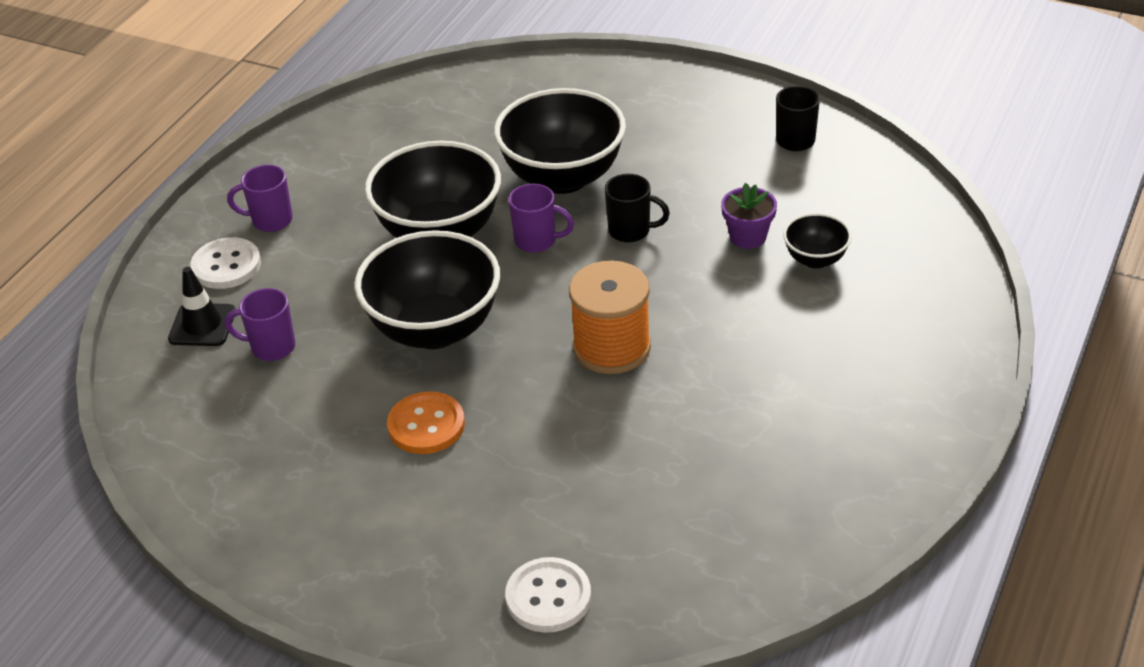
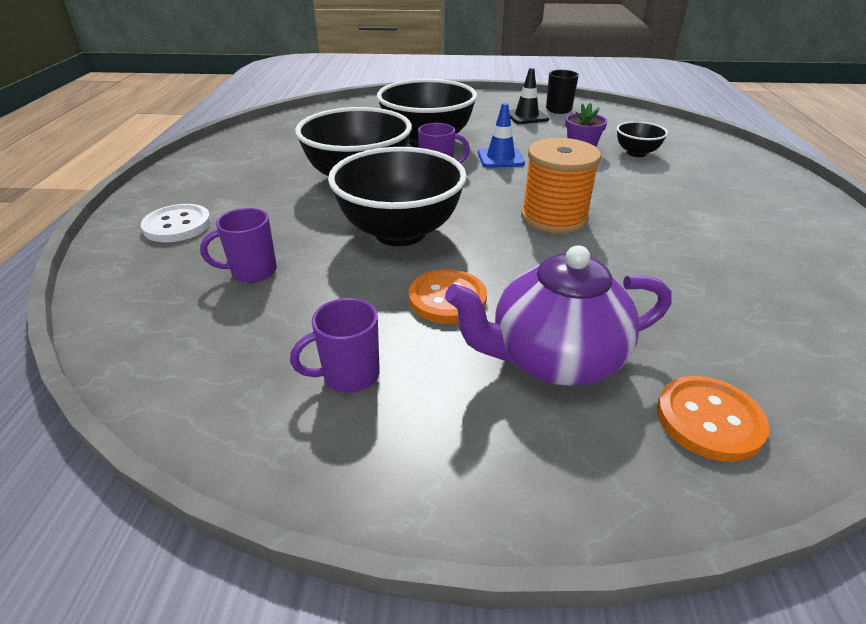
camera: 25 degrees left, 5 degrees down
(202, 325) = (170, 269): black traffic cone -> black traffic cone (526, 116)
(270, 220) = (207, 193): purple mug -> purple mug (349, 375)
(472, 512) = (554, 359): none -> purple teapot
(548, 597) = (709, 420): white button -> orange button
(631, 231) = (500, 158): black mug -> blue traffic cone

